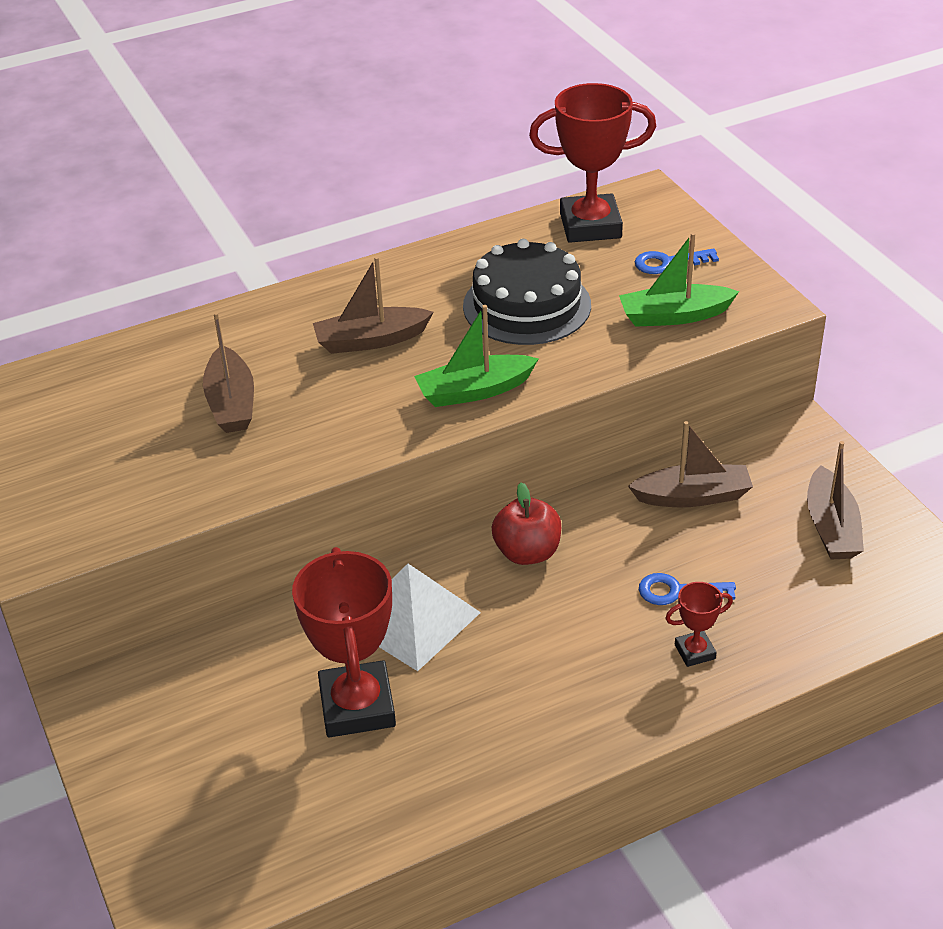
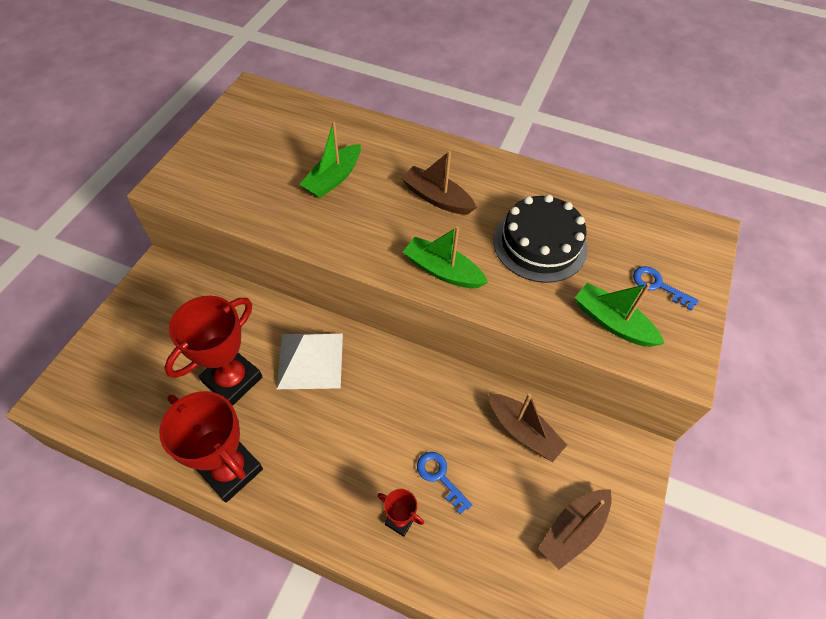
camera: 45 degrees right, 15 degrees up
(231, 403) = (333, 178): brown boat -> green boat
(527, 552) = (402, 378): red apple -> none
(590, 226) = (644, 225): red trophy -> red trophy (230, 470)

